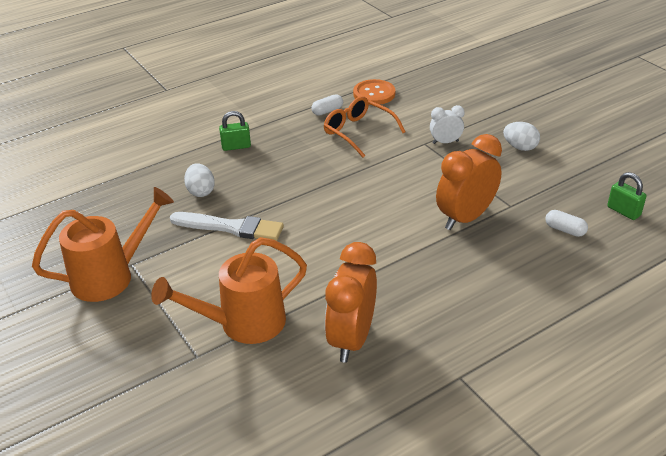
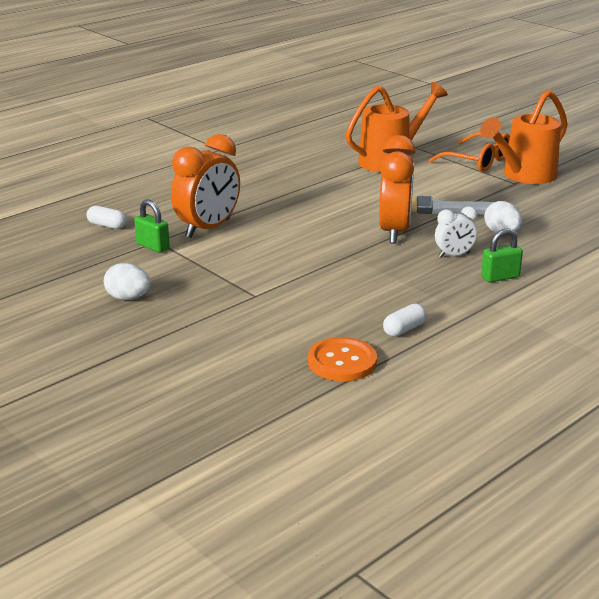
camera: 170 degrees right, 10 degrees down
(351, 339) = (303, 158): orange clock -> orange clock (394, 232)
(358, 132) = (348, 303): orange glasses -> orange glasses (477, 161)
(445, 142) = (227, 298): white clock -> white clock (454, 255)
(623, 211) = (36, 243): green padlock -> green padlock (153, 246)

